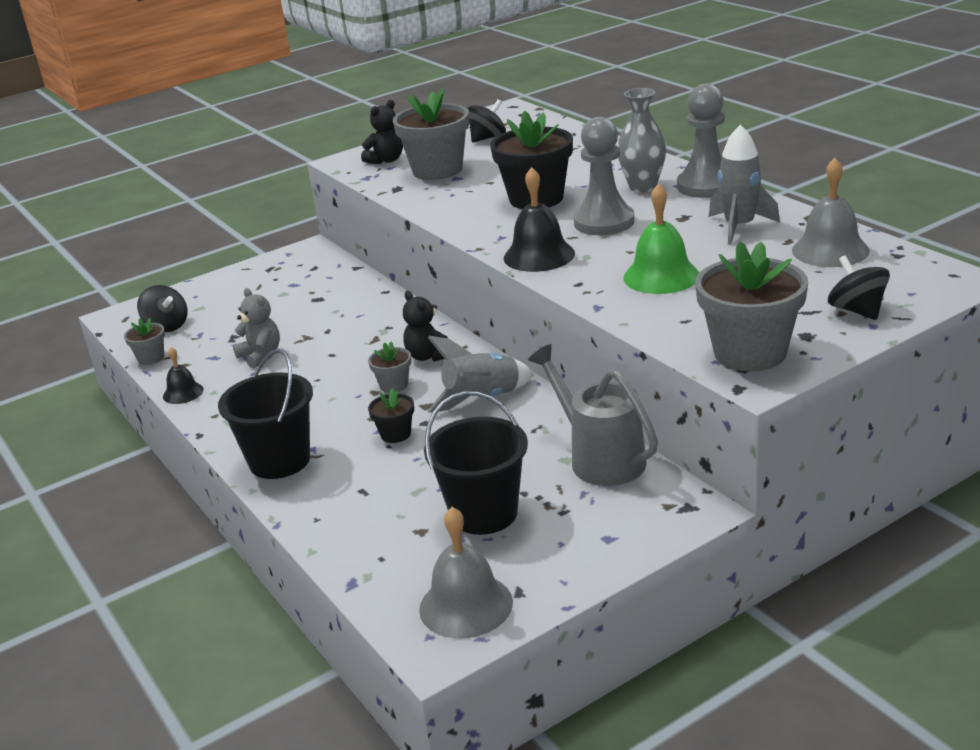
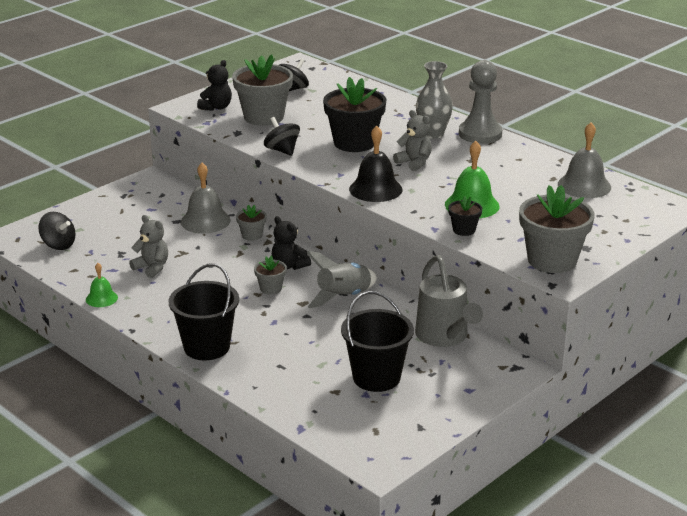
camera: 15 degrees left, 0 degrees up
(151, 358) = (59, 271): grey flower pot -> grey flower pot (252, 235)
(183, 393) = (101, 298): black bell -> green bell
(395, 434) = (288, 325): black flower pot -> black flower pot (464, 230)
(466, 605) = (387, 437): grey bell -> grey bell (205, 221)
(599, 458) = (445, 337): grey watering can -> grey watering can turned 150 degrees counterclockwise
(604, 222) = (414, 163): grey pawn -> grey teddy bear
(739, 227) = (515, 167): grey rocket -> none
(857, 310) = (614, 229): black spinning top -> black spinning top (282, 150)

